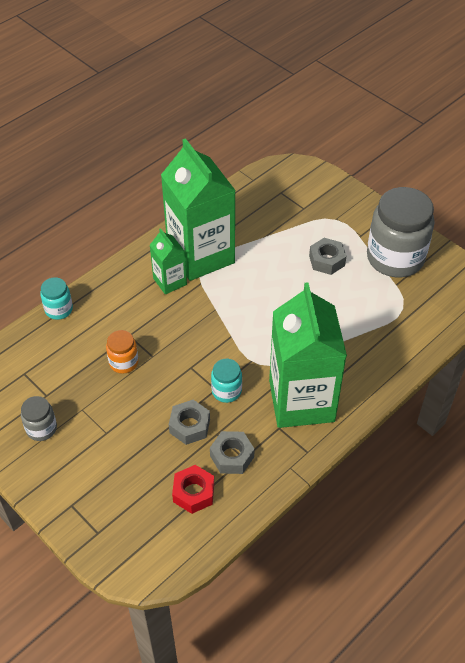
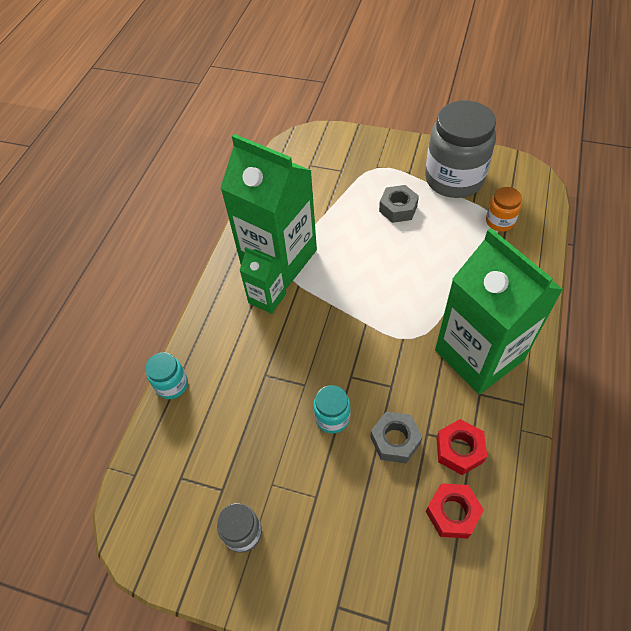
camera: 25 degrees left, 5 degrees up
(123, 362) = (280, 407): orange jar -> orange jar (500, 221)
(226, 391) = (403, 383): turquoise jar -> turquoise jar (332, 418)
(232, 456) = (459, 450): grey nut -> red nut

